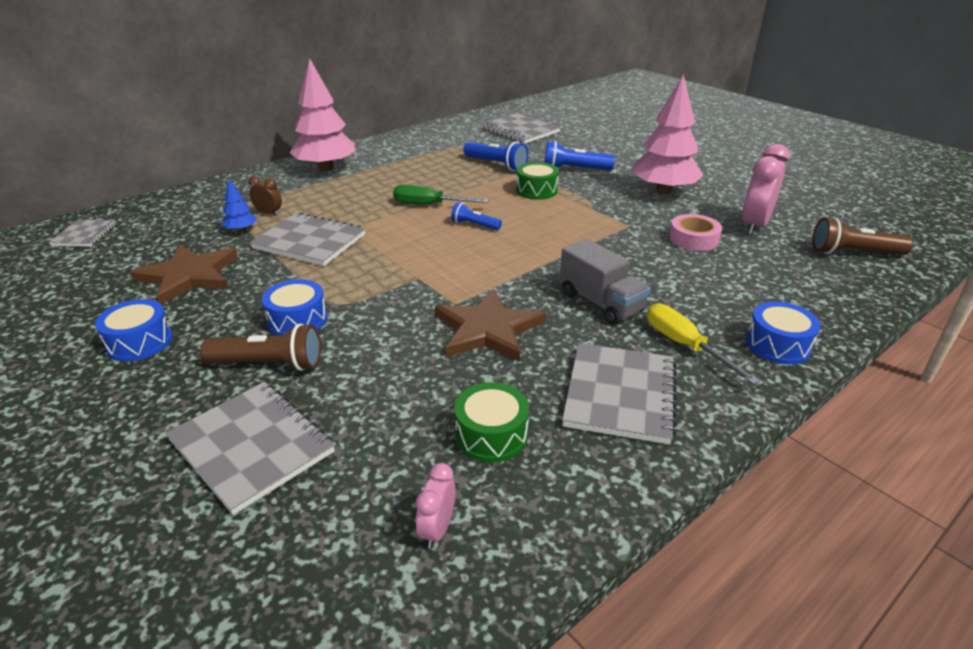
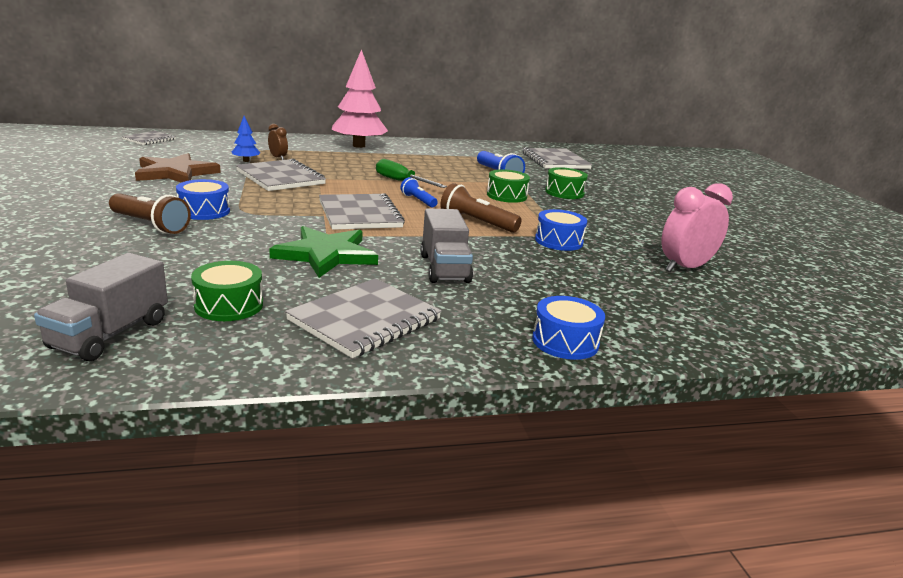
camera: 25 degrees right, 10 degrees down
(139, 342) = (95, 193): blue drum -> blue drum (558, 241)
(252, 446) = (73, 257): grey notebook -> grey notebook (360, 214)
(437, 529) = (110, 334): pink clock -> grey truck
(487, 329) = (326, 254): brown star -> green star
(574, 169) = (564, 192): blue flashlight -> green drum
(663, 191) = (628, 224): pink tree -> none
(684, 345) = (473, 313): yellow screwdriver -> none
(693, 239) = (603, 259): pink tape -> none
(853, 253) = (768, 314): brown flashlight -> brown flashlight (476, 222)

